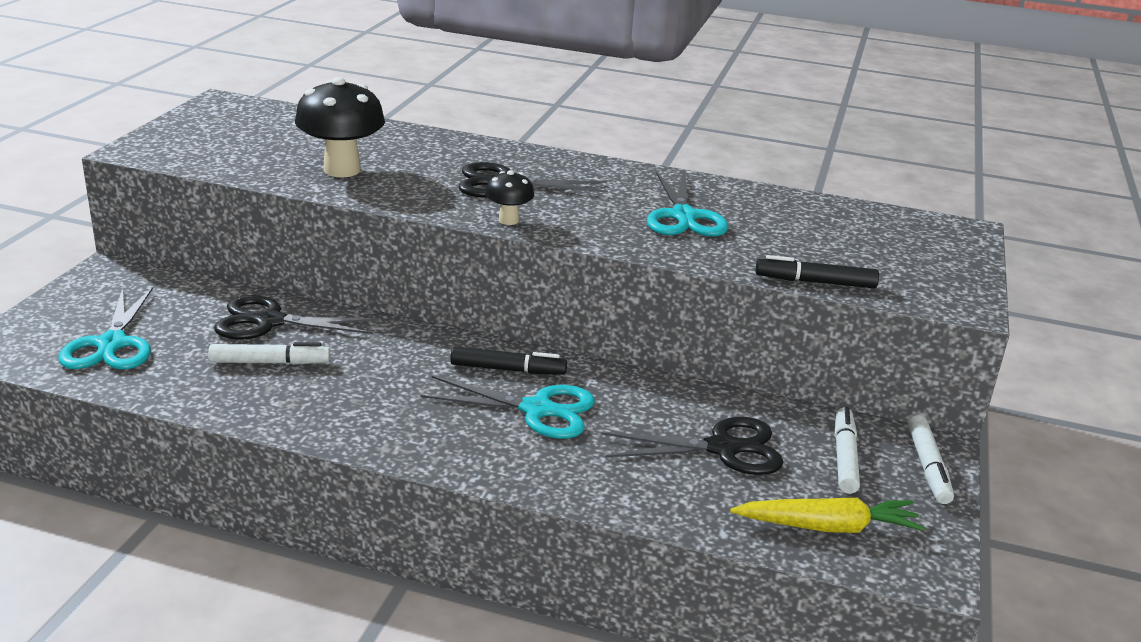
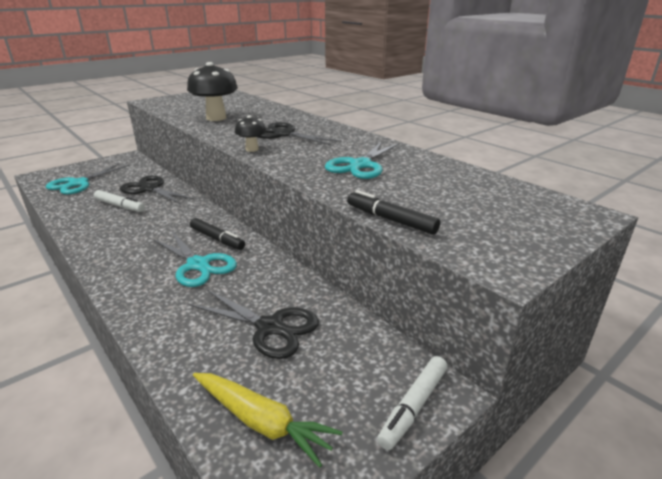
camera: 35 degrees right, 0 degrees up
(844, 457) = (350, 369): white marker -> none

